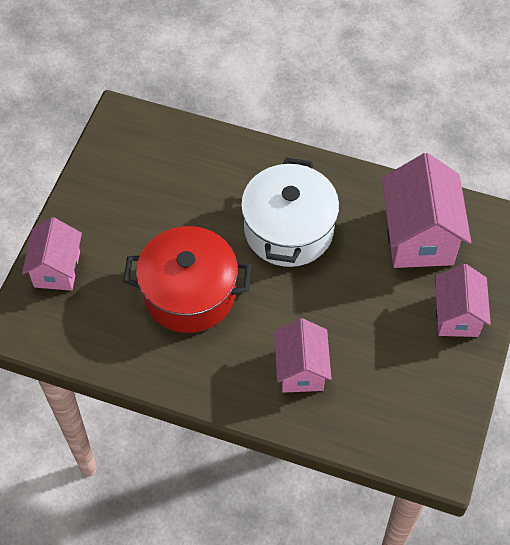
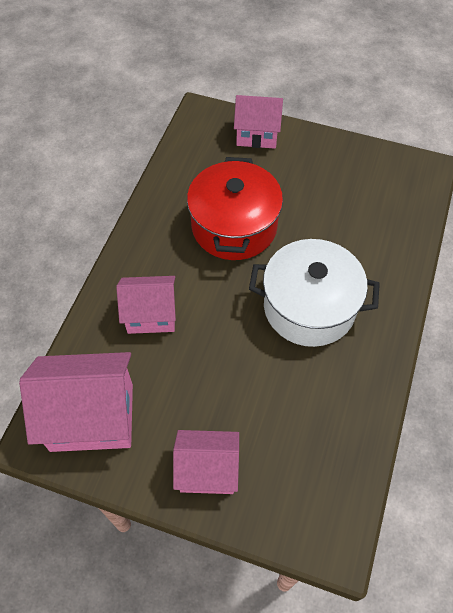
camera: 90 degrees right, 0 degrees up
(419, 236) = (310, 436): pink house -> pink house (92, 417)

